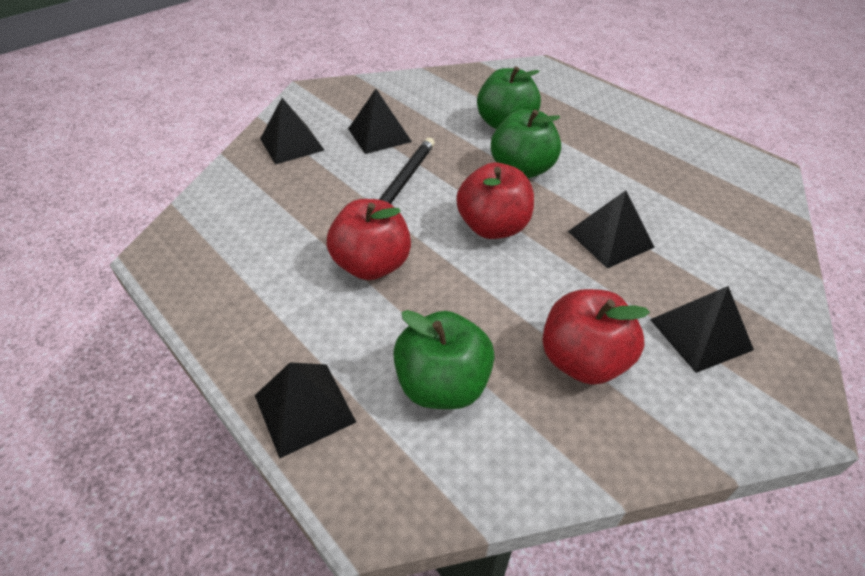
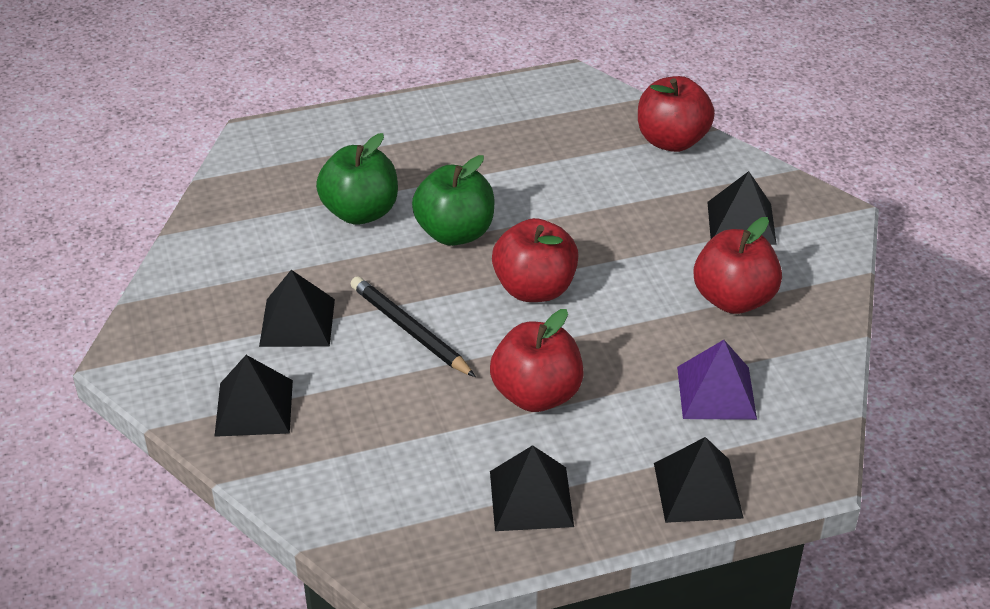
camera: 65 degrees left, 5 degrees down
(443, 385) = (716, 392): green apple -> purple pyramid
(610, 239) = (601, 220): black pyramid -> black pyramid (531, 498)
(762, 250) = (672, 141): none -> red apple

